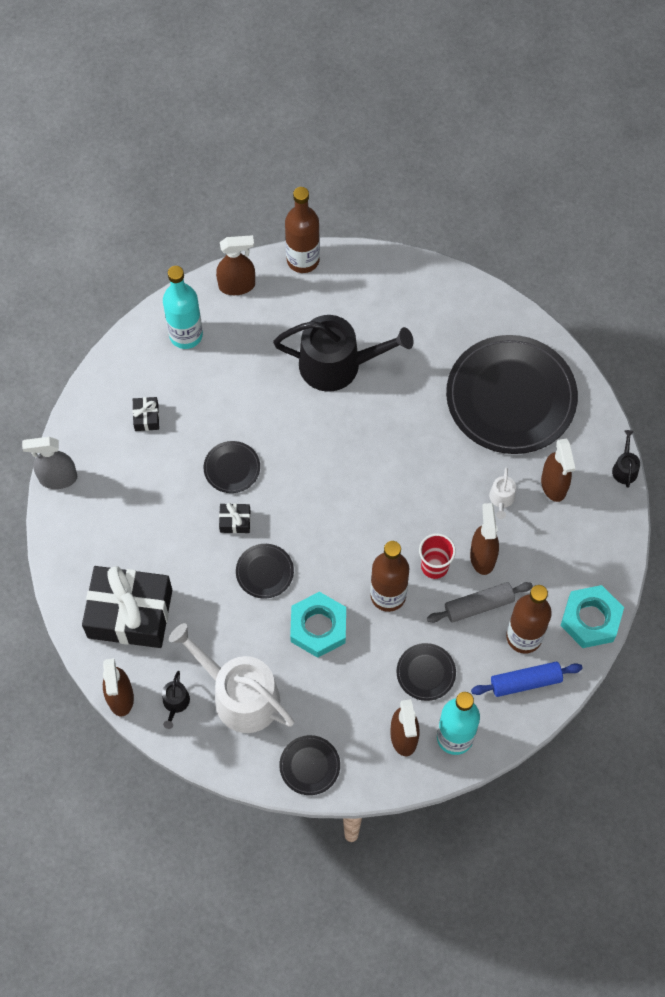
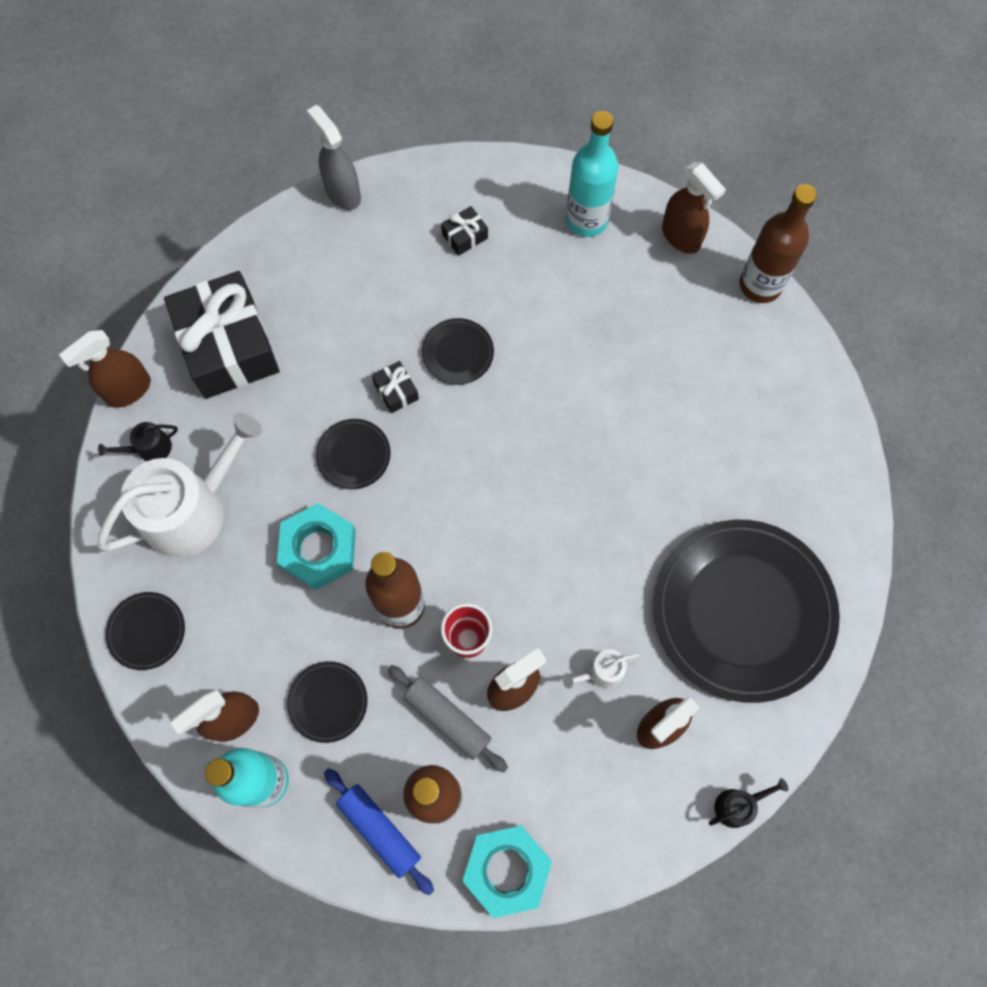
camera: 60 degrees right, 5 degrees up
(239, 695) = (193, 509): white watering can -> white watering can turned 45 degrees clockwise
(338, 365) = (655, 393): black watering can -> none

